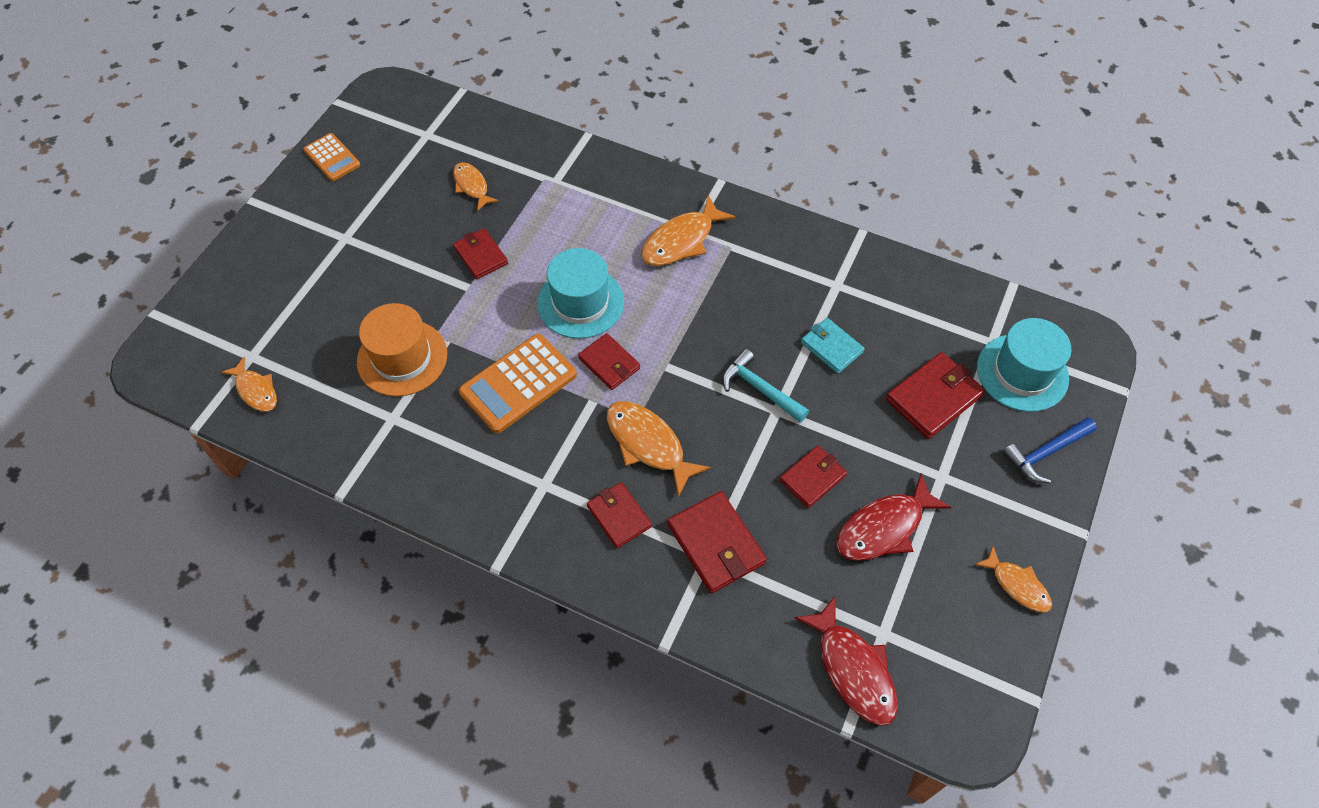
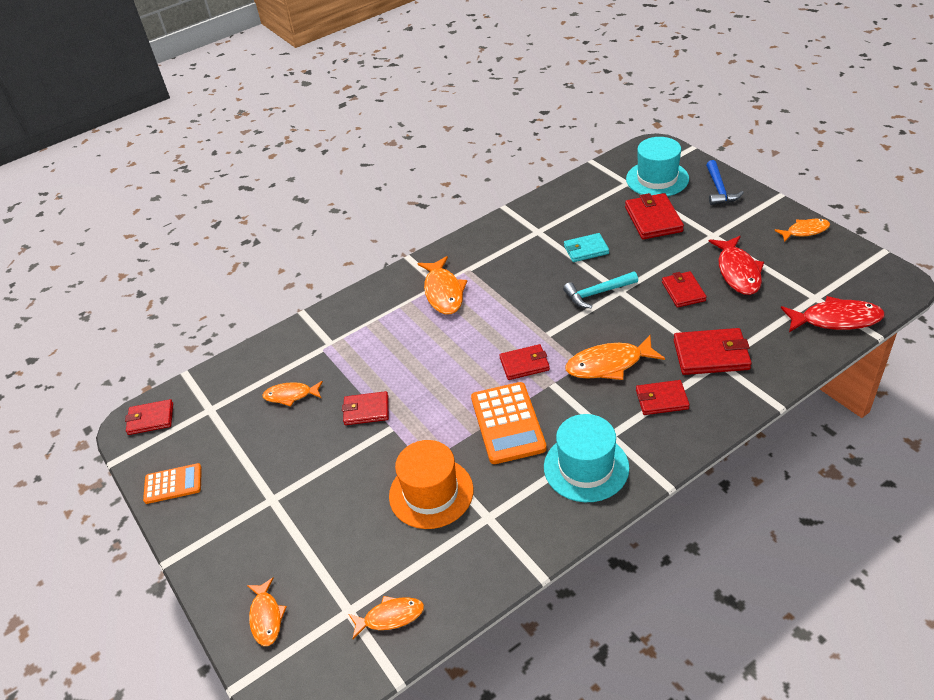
camera: 55 degrees left, 15 degrees down
(224, 300) = (266, 617): none -> orange fish
(396, 99) = (151, 419): none -> red wallet
(580, 302) = (457, 363): turquoise hat -> turquoise hat (586, 467)

